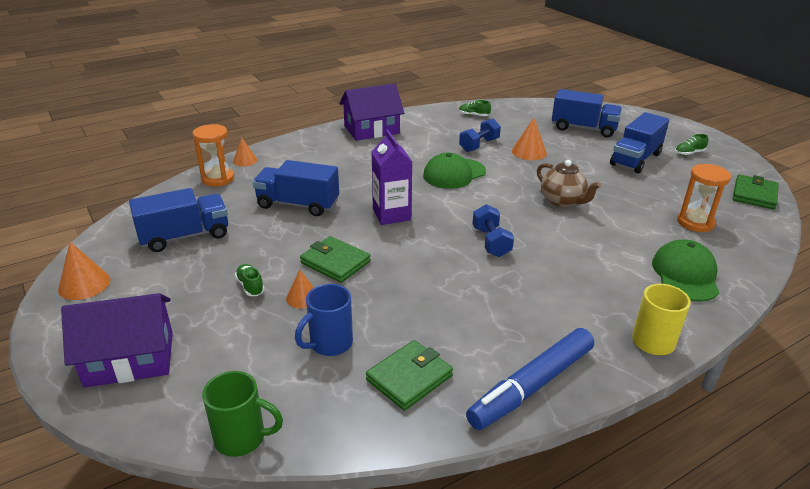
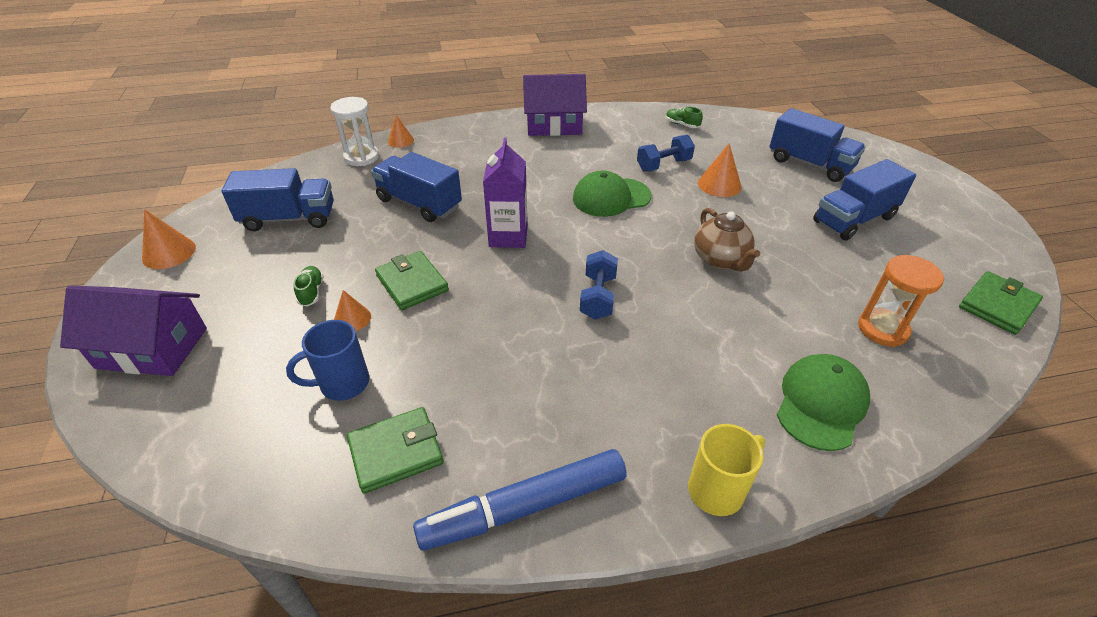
camera: 20 degrees right, 10 degrees up
(218, 179) = (361, 157): orange hourglass -> white hourglass
(242, 438) = (188, 473): green mug -> none
(689, 153) = (936, 224): green shoe -> none

